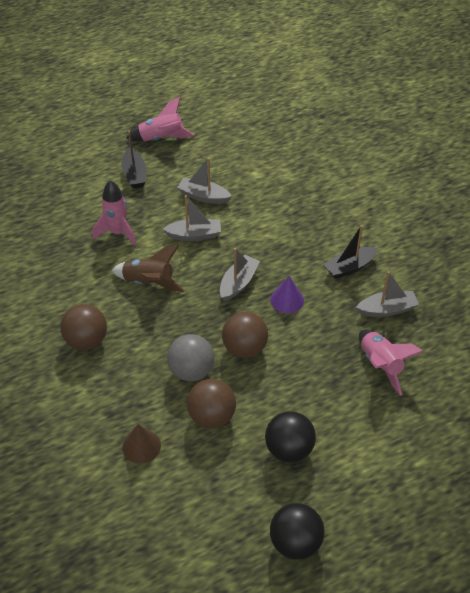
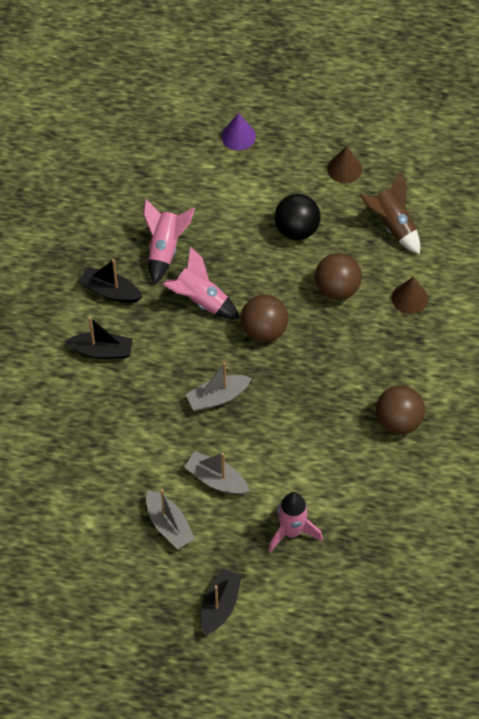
camera: 145 degrees left, 10 degrees up
(149, 283) = (301, 449): brown rocket -> brown rocket (392, 225)
(161, 138) = (149, 646): pink rocket -> pink rocket (200, 300)
(191, 371) = (325, 336): grey ball -> none
(287, 300) = (188, 353): purple cone -> purple cone (238, 136)
(295, 542) = (344, 169): black ball -> brown cone
(387, 309) = (110, 291): grey boat -> black boat

